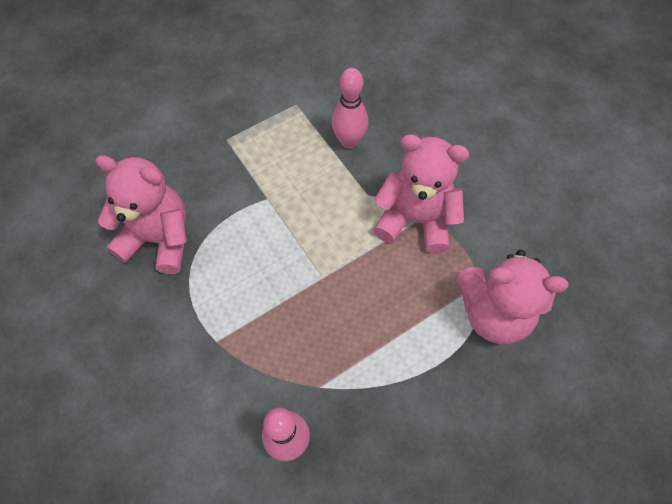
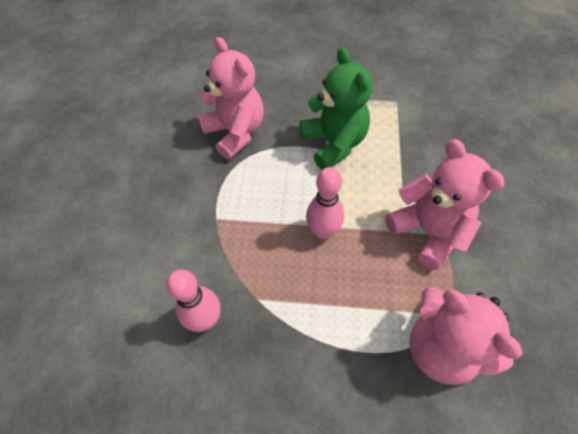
camera: 40 degrees right, 5 degrees down
(270, 187) = (334, 144): none -> green teddy bear
(349, 141) = (417, 146): pink bowling pin -> pink bowling pin (323, 231)

